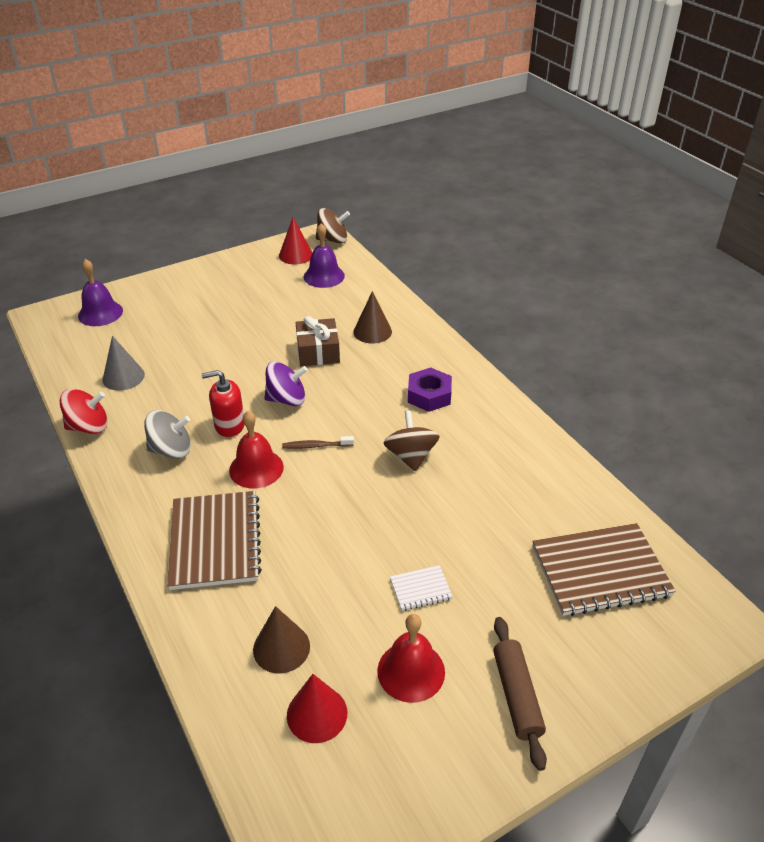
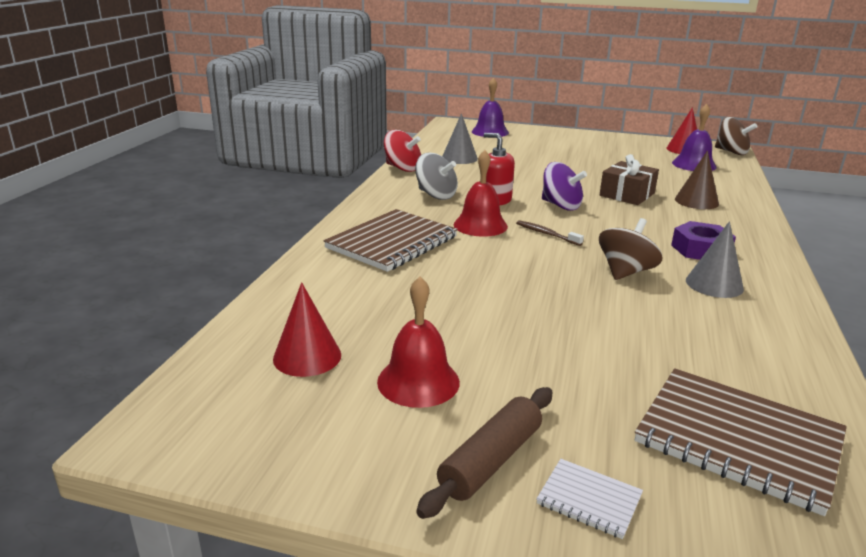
camera: 45 degrees right, 15 degrees down
(281, 648) = (345, 311): brown cone -> none
(420, 589) = (508, 343): white notebook -> white notebook (589, 499)
(470, 432) = (714, 284): none -> grey cone

